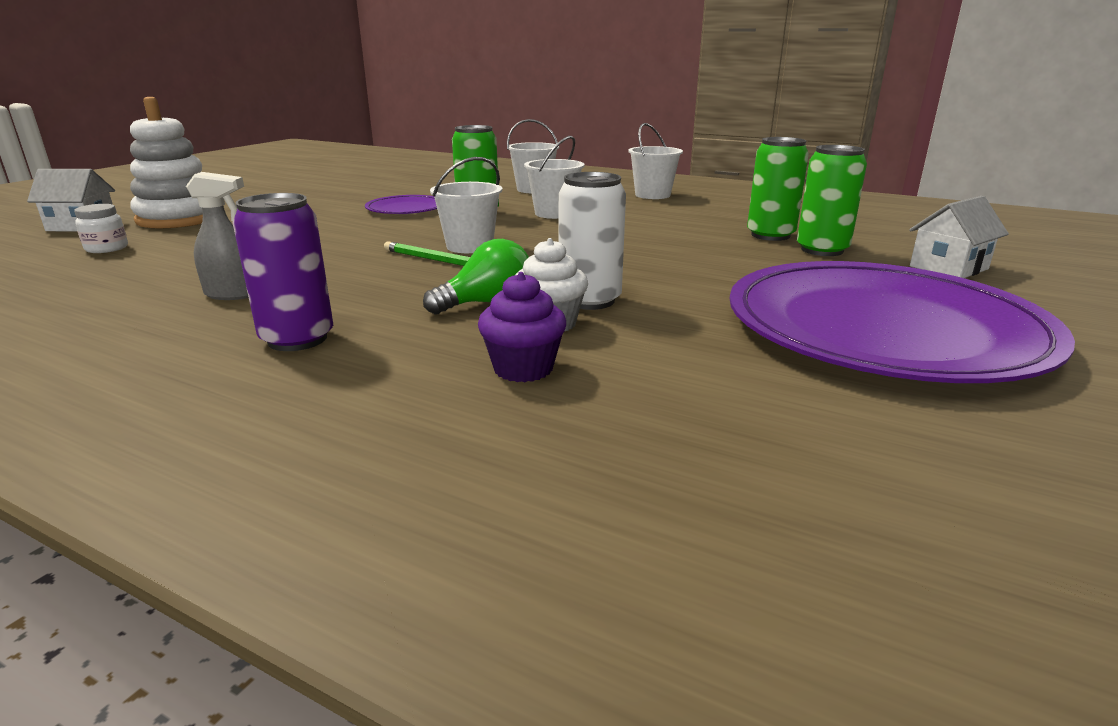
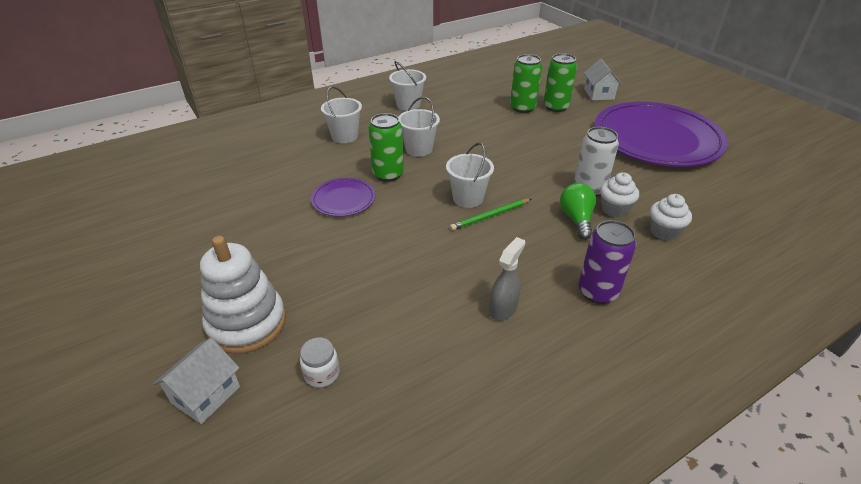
camera: 60 degrees left, 15 degrees up
(523, 368) = (663, 232): purple cupcake -> white cupcake

